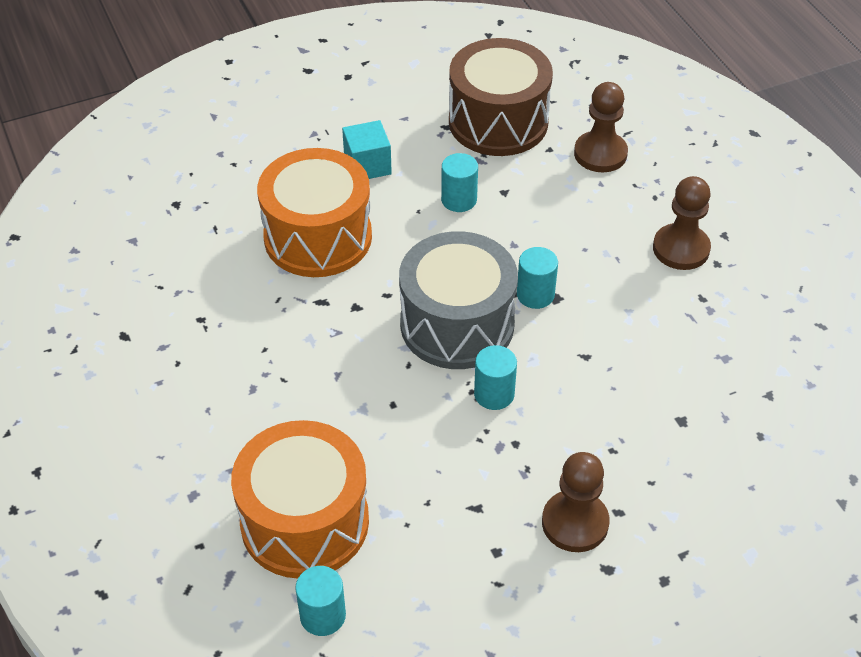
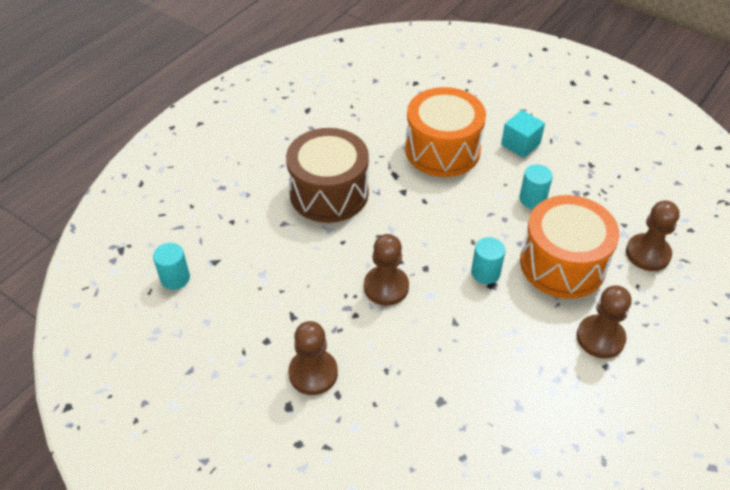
camera: 60 degrees right, 0 degrees up
(305, 521) = (233, 241): orange drum -> orange drum (562, 264)
(457, 324) = (428, 244): grey drum -> none
(494, 394) = (386, 287): turquoise cylinder -> brown pawn
(498, 122) = (622, 187): brown drum -> brown drum (329, 193)

